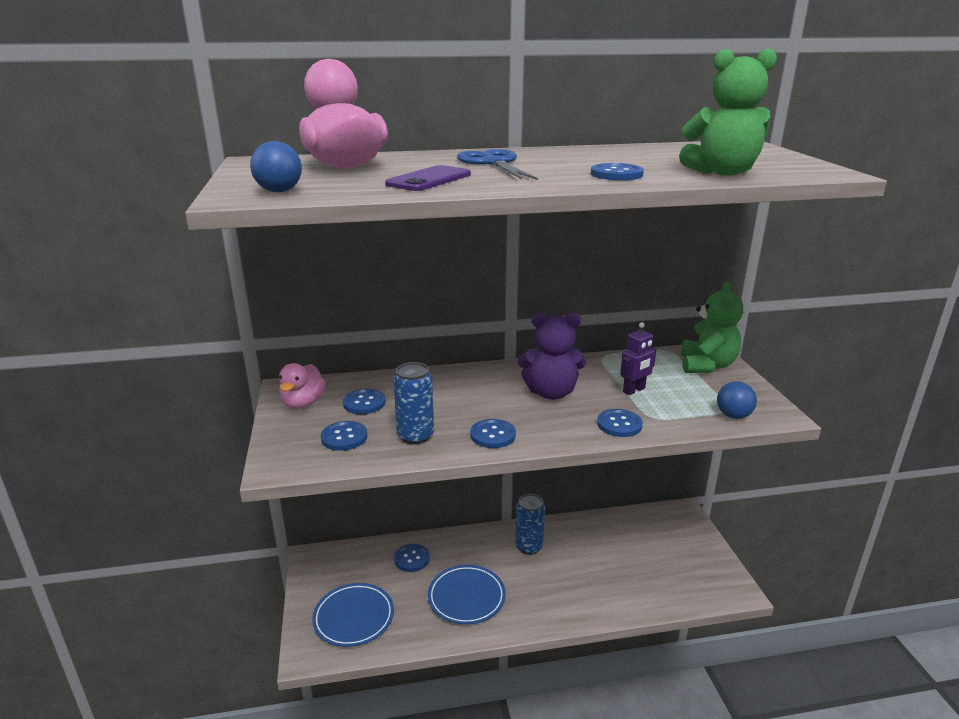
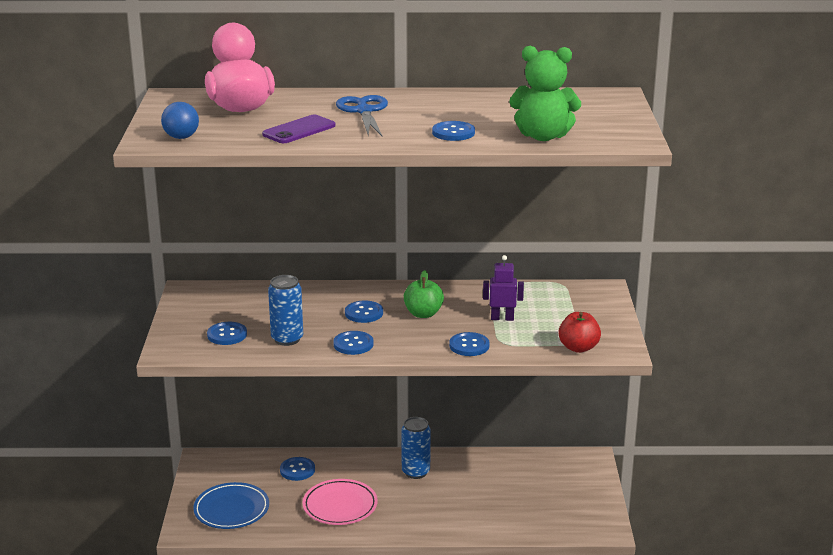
camera: 10 degrees right, 0 degrees up
(303, 403) = (198, 304): pink duck -> none
(364, 403) = (251, 308): blue button -> blue button (364, 313)
(466, 597) = (340, 506): blue plate -> pink plate
(551, 393) = (423, 314): purple teddy bear -> green apple
(634, 390) = (502, 318): purple robot -> purple robot turned 150 degrees counterclockwise
(706, 365) = (589, 301): green teddy bear -> none
(733, 416) = (578, 348): blue ball -> red apple

